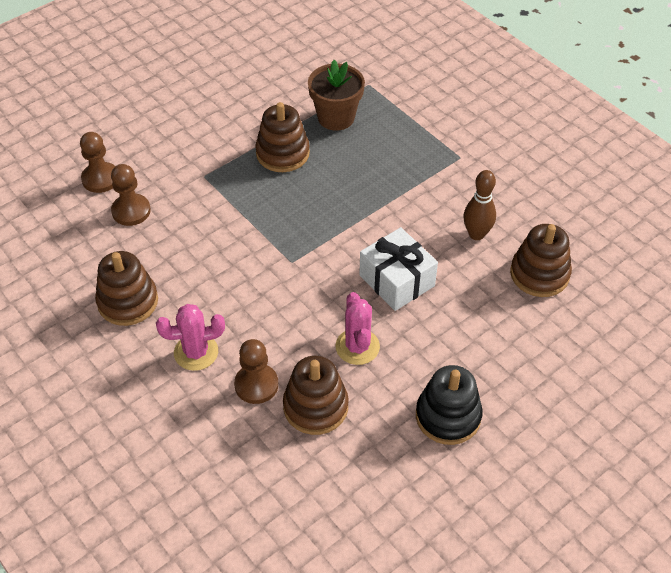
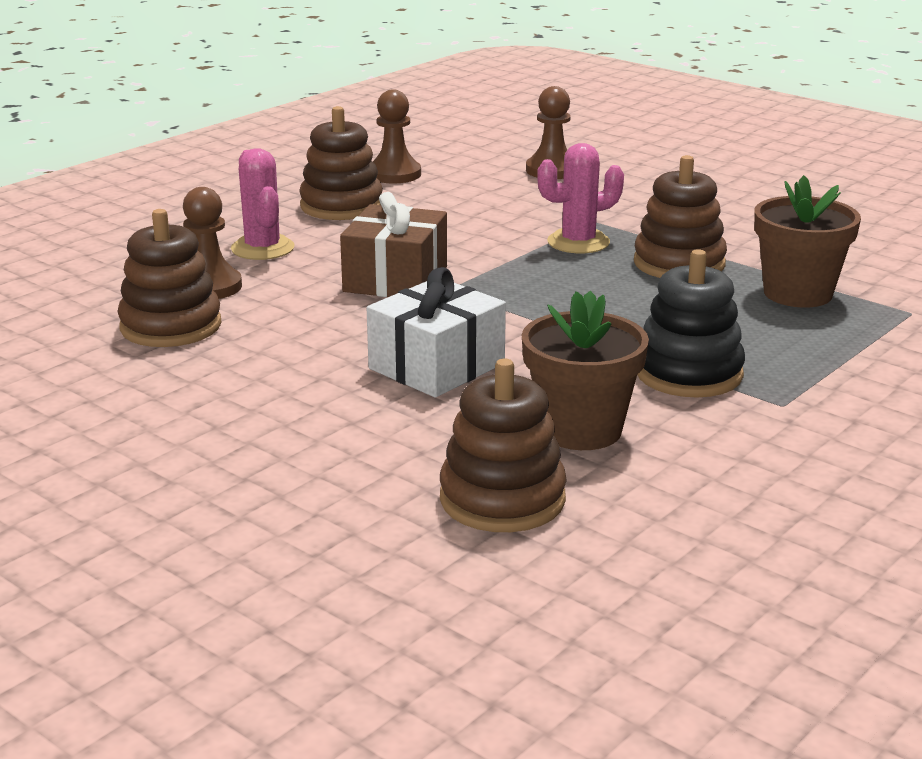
camera: 80 degrees right, 25 degrees down
(131, 211) = (502, 191): brown pawn -> brown pawn (394, 174)
(270, 285) = (395, 279): none -> brown gift
(357, 347) = (288, 346): pink cactus -> pink cactus (578, 242)
(448, 416) = (150, 424): black stacking toy -> black stacking toy (688, 373)
(476, 234) = (580, 430): brown bowling pin -> brown flower pot

